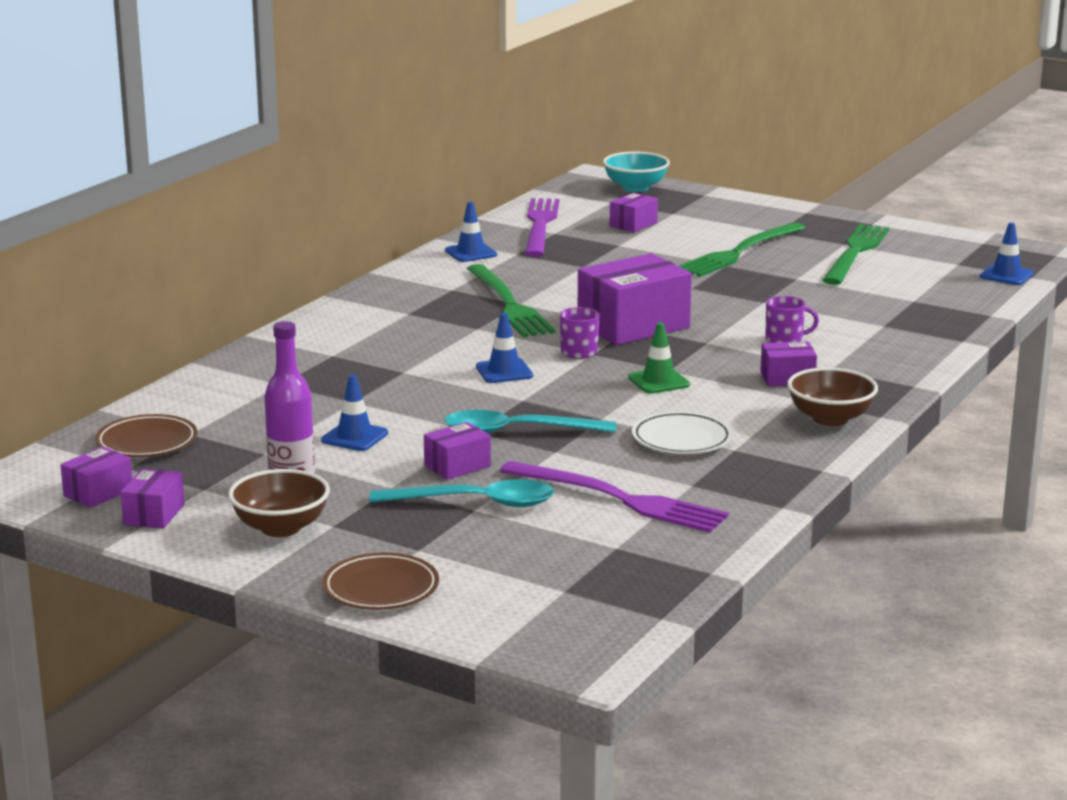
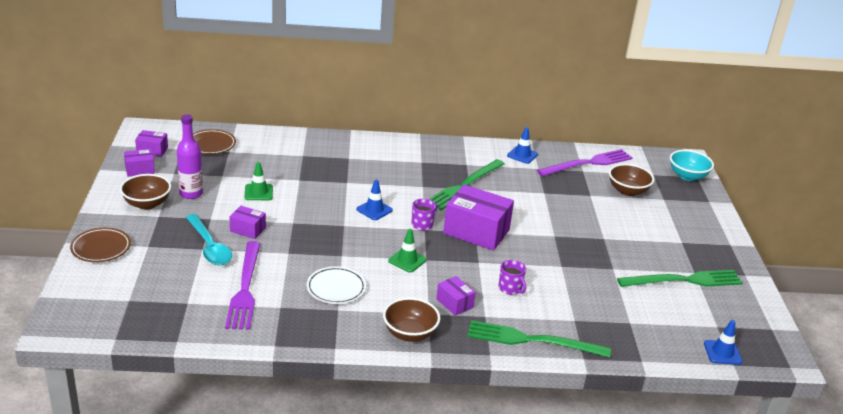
camera: 55 degrees right, 10 degrees up
(354, 437) = (258, 192): blue traffic cone -> green traffic cone
(516, 431) = (302, 234): turquoise spoon -> none
(633, 224) = (628, 191): purple box -> brown bowl
(739, 252) = (630, 237): green fork -> green fork (532, 340)

